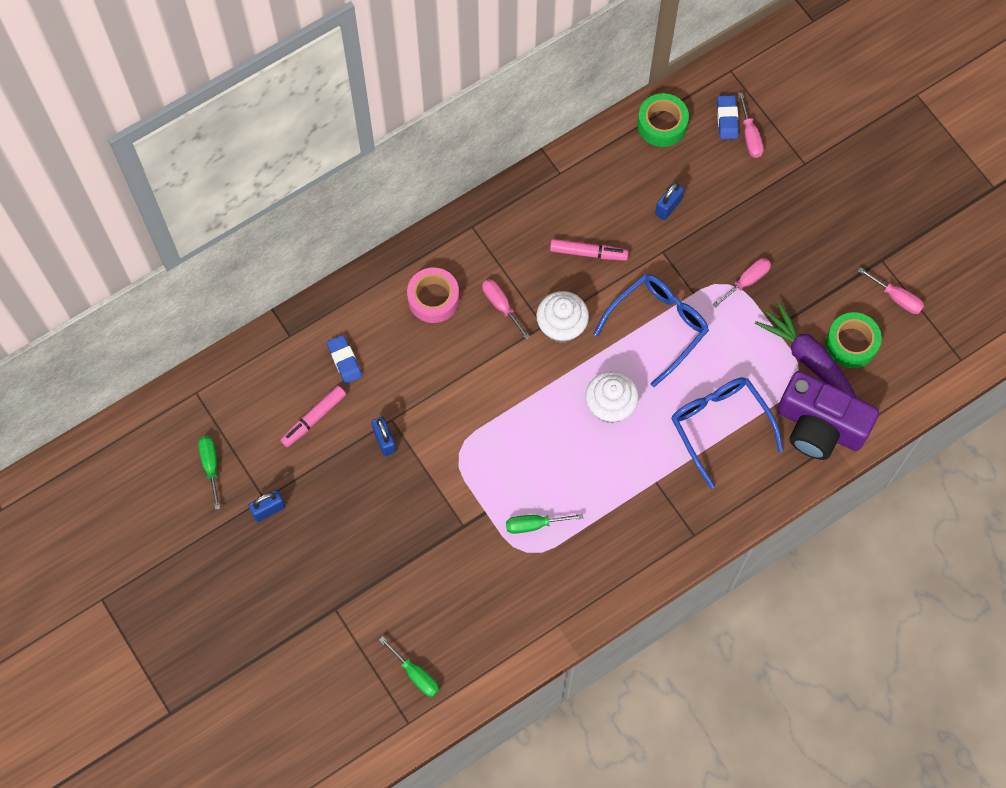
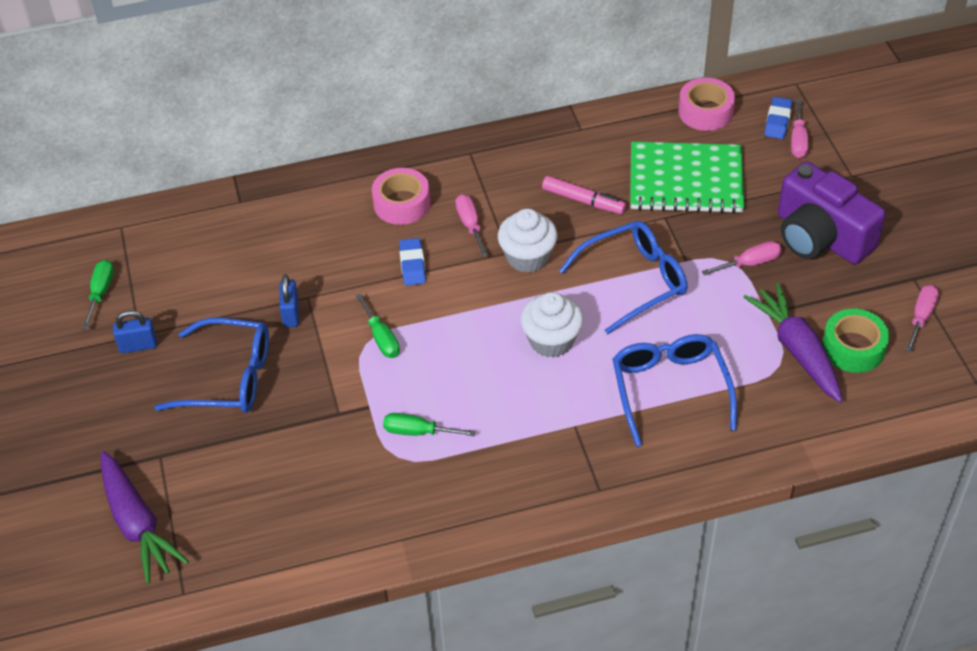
camera: 20 degrees right, 20 degrees down
(314, 419) = (227, 277): pink marker -> none
(344, 361) = (284, 235): blue eraser -> blue eraser (412, 265)
(345, 675) = (137, 524): none -> purple carrot
(358, 519) = (228, 377): none -> blue glasses
(415, 674) = (216, 545): green screwdriver -> green screwdriver (381, 338)
(662, 124) = (705, 112): green tape -> pink tape
(668, 207) = (685, 180): blue padlock -> green notebook
(819, 426) = (789, 418): purple camera -> purple camera (820, 236)
(896, 298) = (921, 317): pink screwdriver -> pink screwdriver turned 120 degrees counterclockwise

